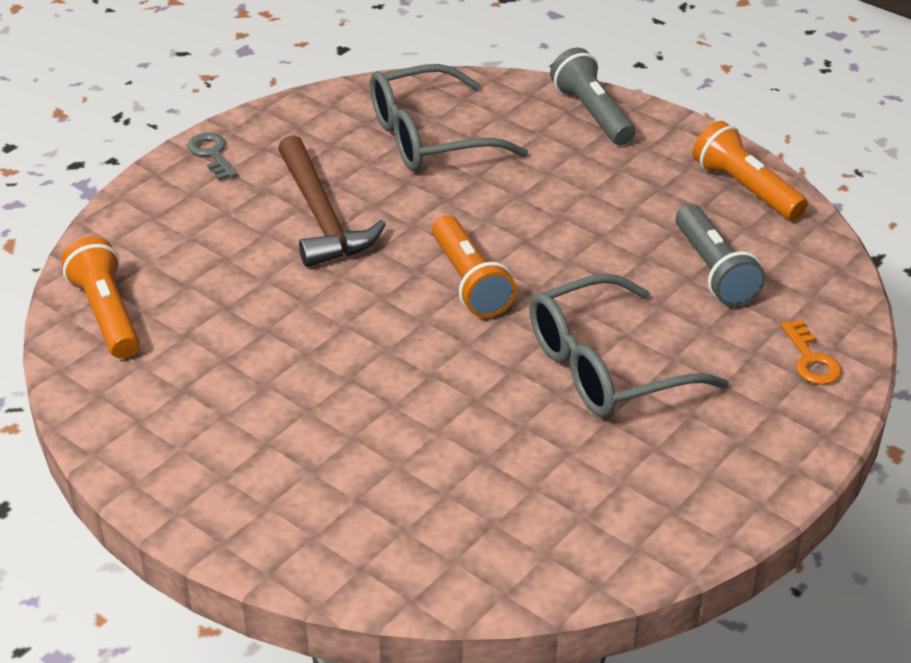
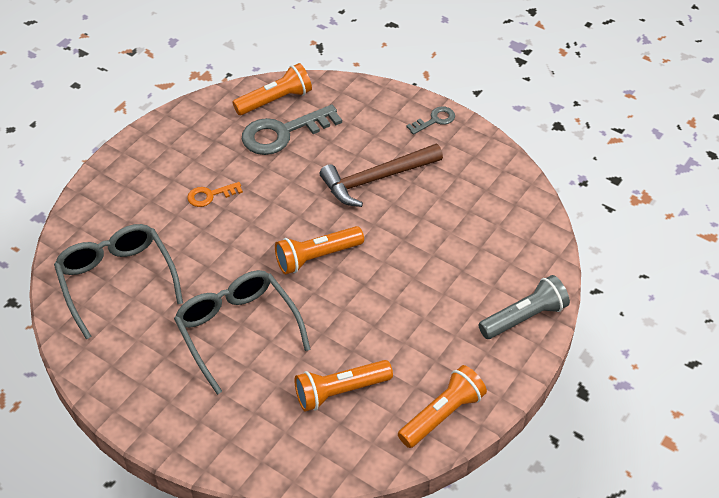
camera: 85 degrees right, 10 degrees up
(191, 307) = (283, 133): none -> grey key
(430, 137) = (474, 225): grey glasses -> grey glasses (117, 281)
(713, 270) = (340, 391): grey flashlight -> orange flashlight
(811, 359) = (248, 446): orange key -> orange key (210, 195)

